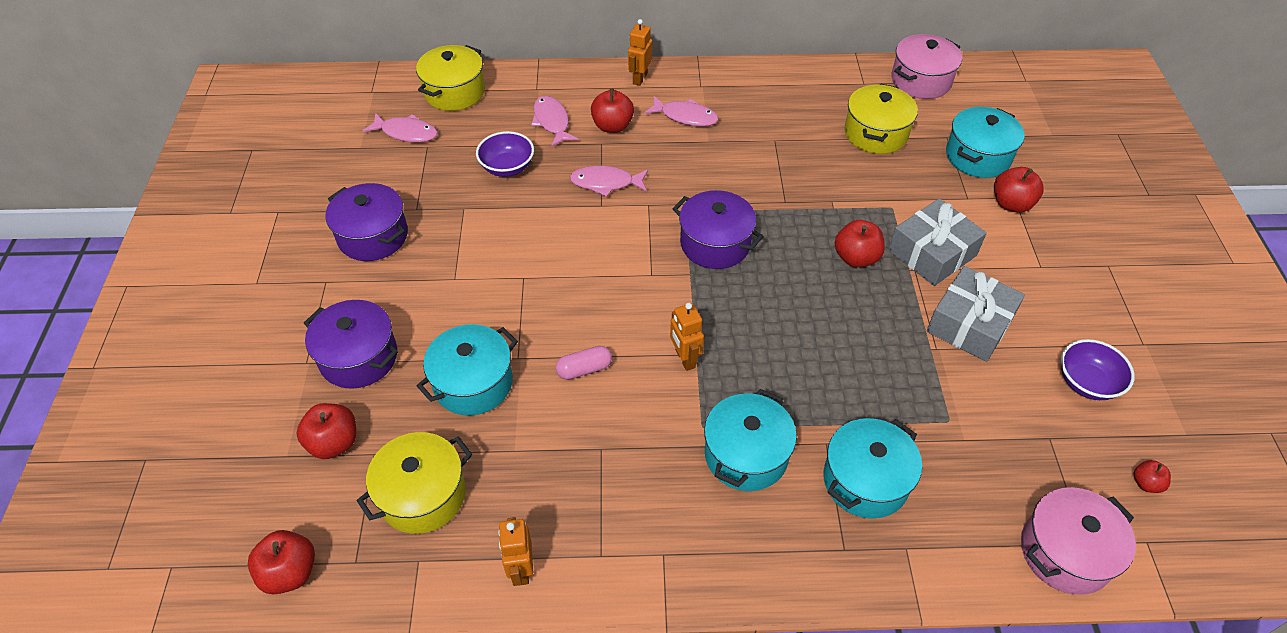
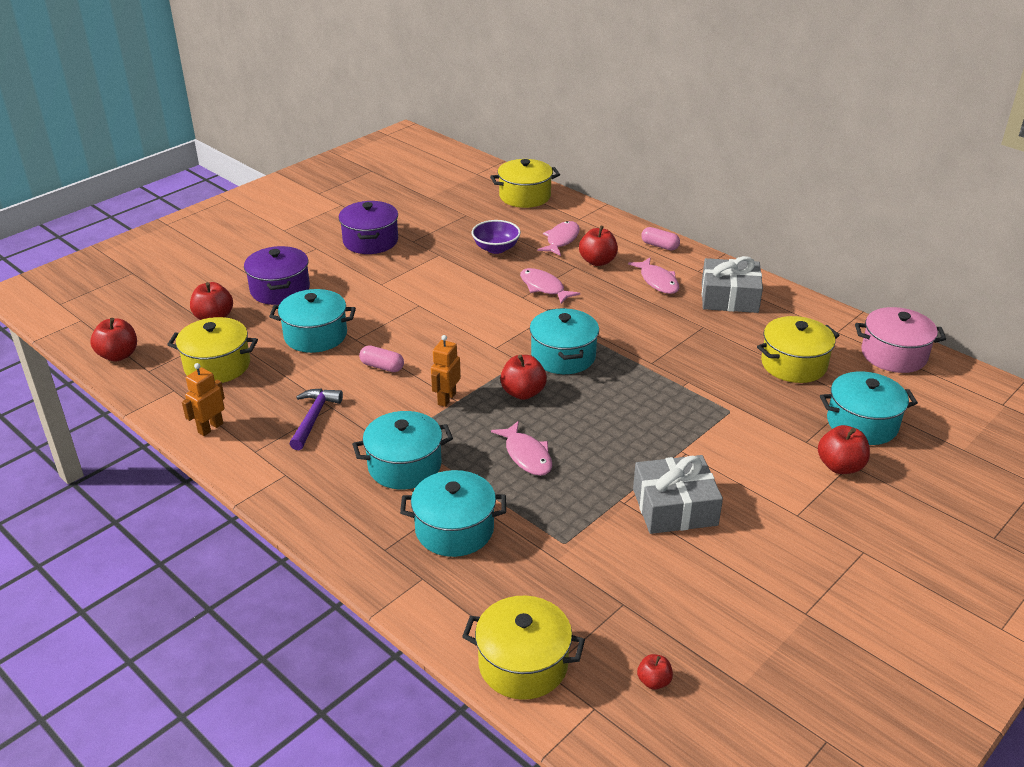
camera: 45 degrees right, 15 degrees down
(406, 133) = (465, 202): pink fish -> pink fish (527, 455)
(602, 473) = (314, 418): none -> purple hammer
(640, 78) = (659, 246): orange robot -> pink capsule
(715, 244) = (563, 356): purple pot -> turquoise pot
(856, 258) = (651, 421): red apple -> red apple (523, 393)
(932, 253) = (716, 453): grey gift -> grey gift (729, 297)
(1065, 552) = (523, 664): pink pot -> yellow pot
(1087, 383) = (711, 598): purple bowl -> none

